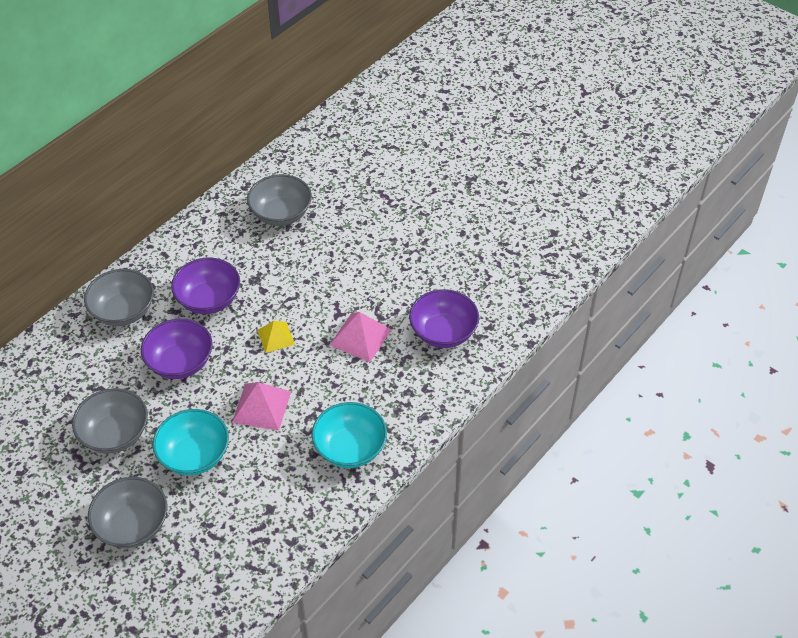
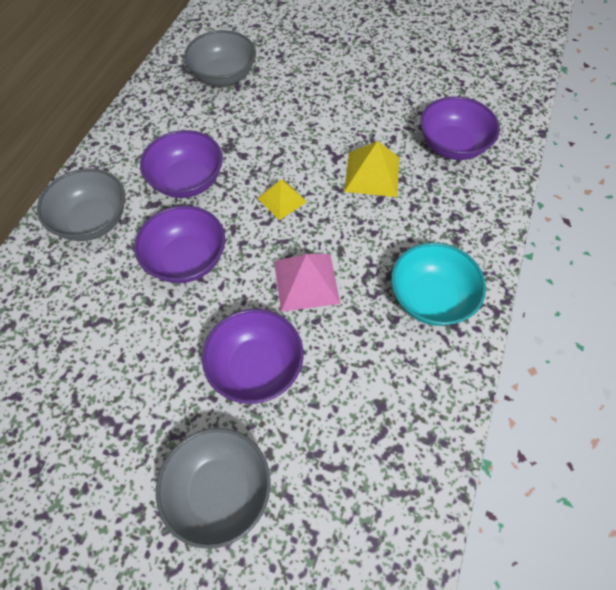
camera: 20 degrees left, 10 degrees up
(115, 434) = (144, 373): grey bowl -> none
(194, 455) = (256, 367): turquoise bowl -> purple bowl
(360, 337) = (372, 174): pink pyramid -> yellow pyramid

